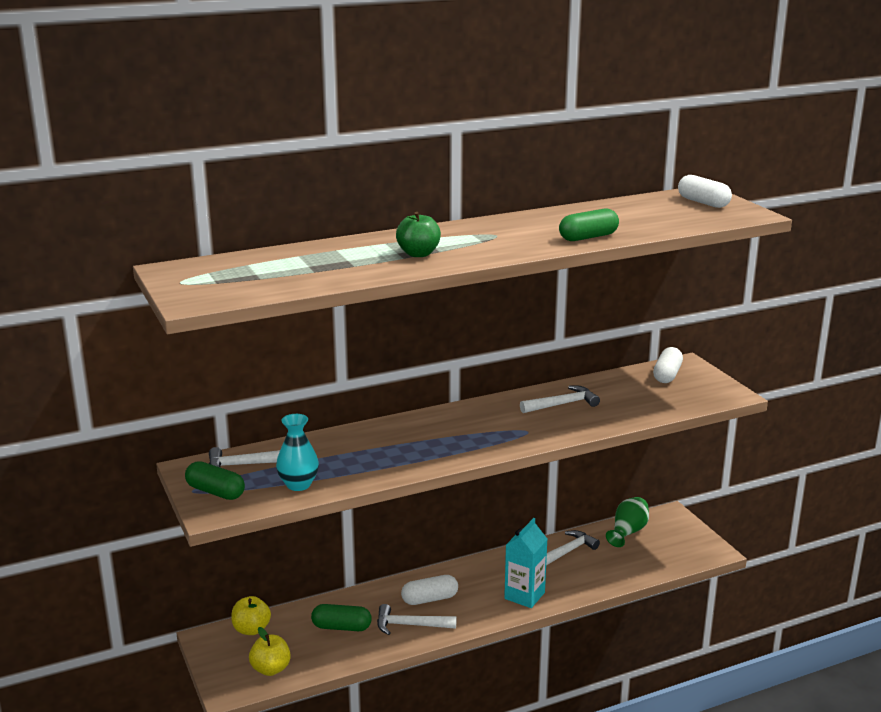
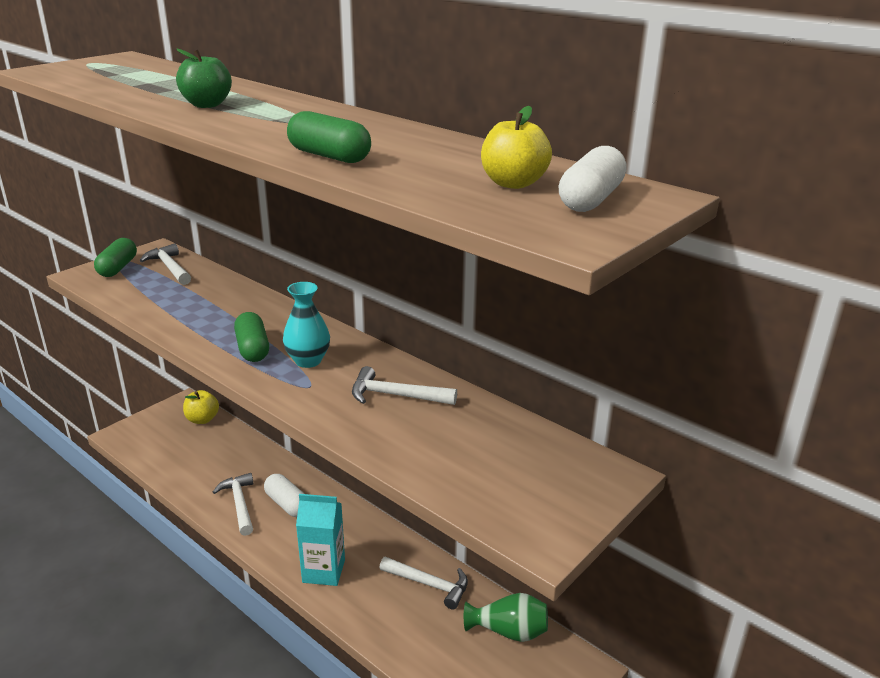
camera: 65 degrees right, 5 degrees up
(271, 669) = (151, 446): yellow apple -> yellow apple (513, 183)
(298, 485) = (140, 295): turquoise vase -> turquoise vase (308, 361)
(341, 627) = (222, 464): green capsule -> green capsule (253, 349)
(562, 404) = (396, 395): white hammer -> white hammer turned 150 degrees clockwise
(667, 375) = (556, 463): white capsule -> none

